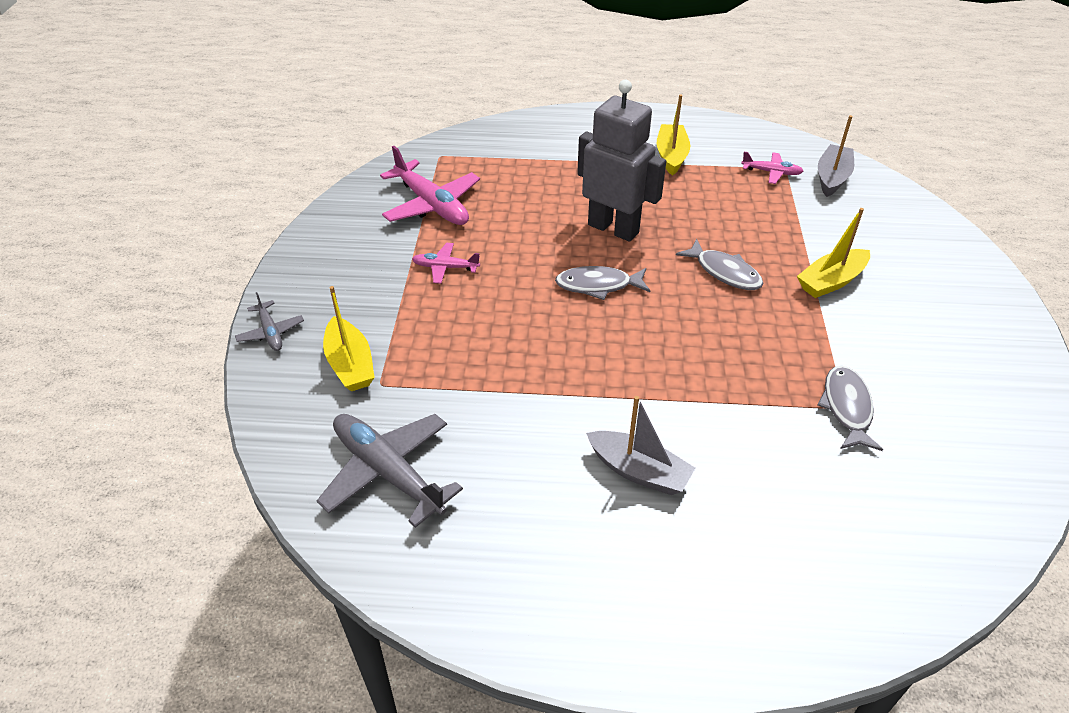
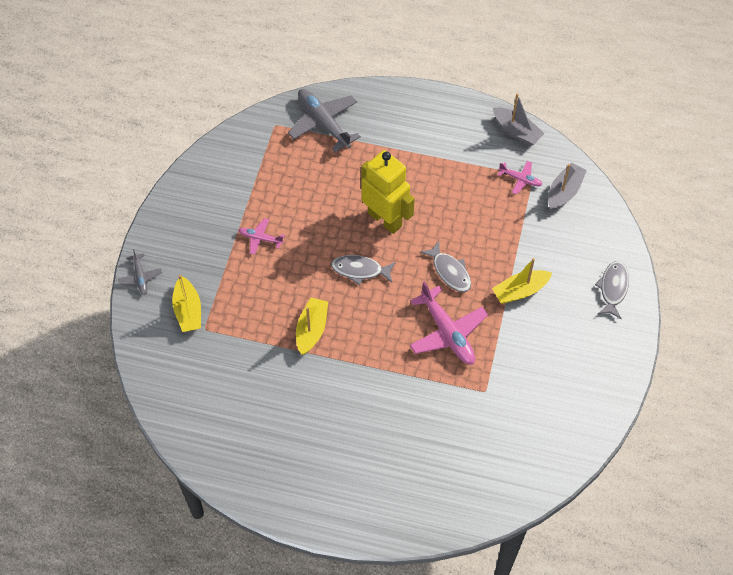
camera: 10 degrees right, 15 degrees up
(388, 473) = (202, 392): grey plane -> grey plane (324, 123)
(431, 204) = (260, 176): pink plane -> pink plane (447, 332)
(613, 228) = (385, 219): grey robot -> yellow robot
(639, 471) = (346, 414): grey boat -> grey boat (516, 131)
(671, 156) = (450, 150): yellow boat -> yellow boat (311, 330)
(846, 408) = (486, 392): grey fish -> grey fish (613, 288)

